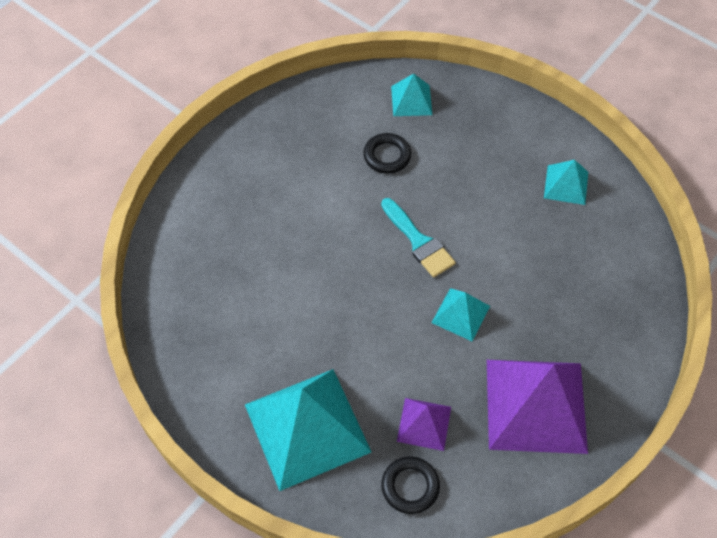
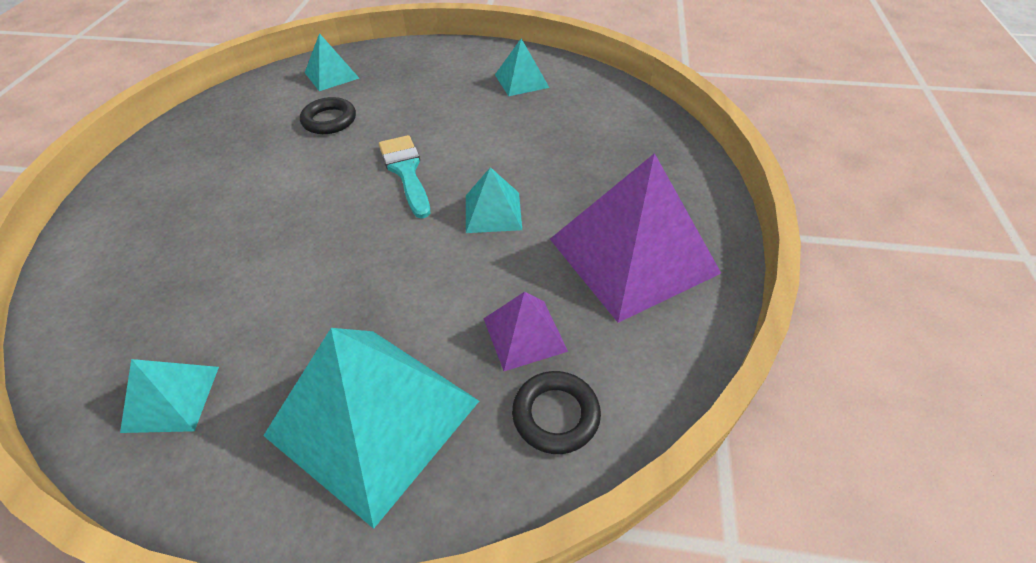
camera: 30 degrees left, 10 degrees down
(204, 352) = (171, 398): none -> turquoise pyramid
(418, 241) = (406, 171): turquoise brush -> turquoise brush turned 135 degrees counterclockwise

